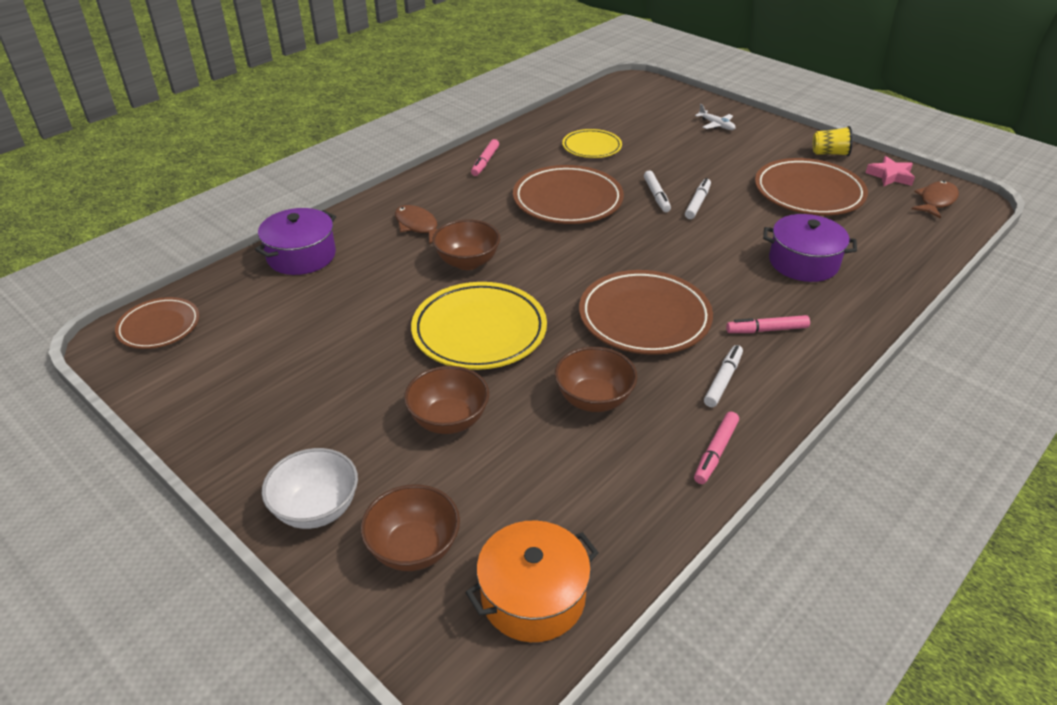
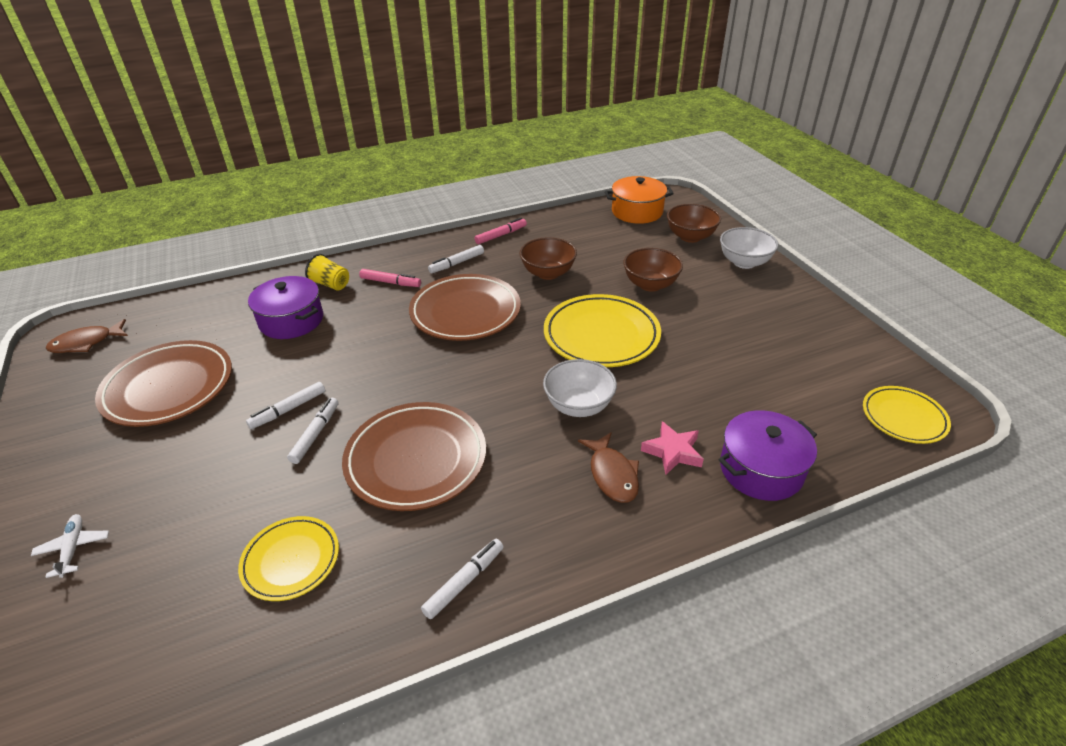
camera: 155 degrees left, 0 degrees up
(159, 327) = (903, 418): brown plate -> yellow plate
(467, 262) = (578, 406): brown bowl -> white bowl
(485, 162) = (464, 581): pink marker -> white marker
(829, 153) = (51, 436): yellow cup -> yellow cup (331, 284)
(890, 176) = (61, 383): pink star -> pink star (673, 452)

